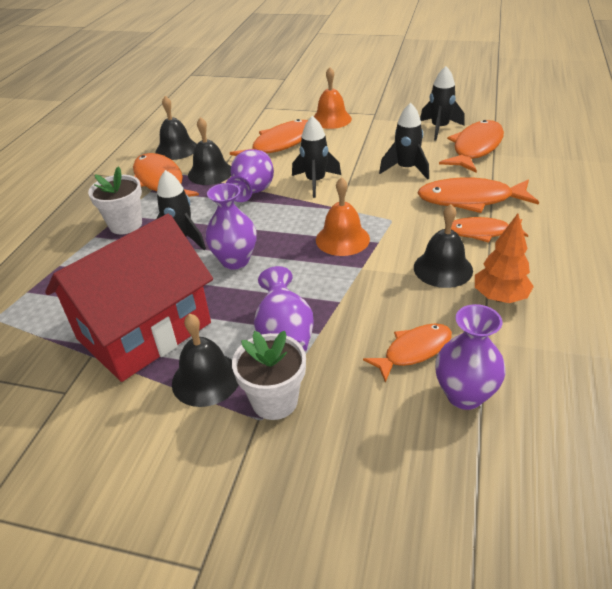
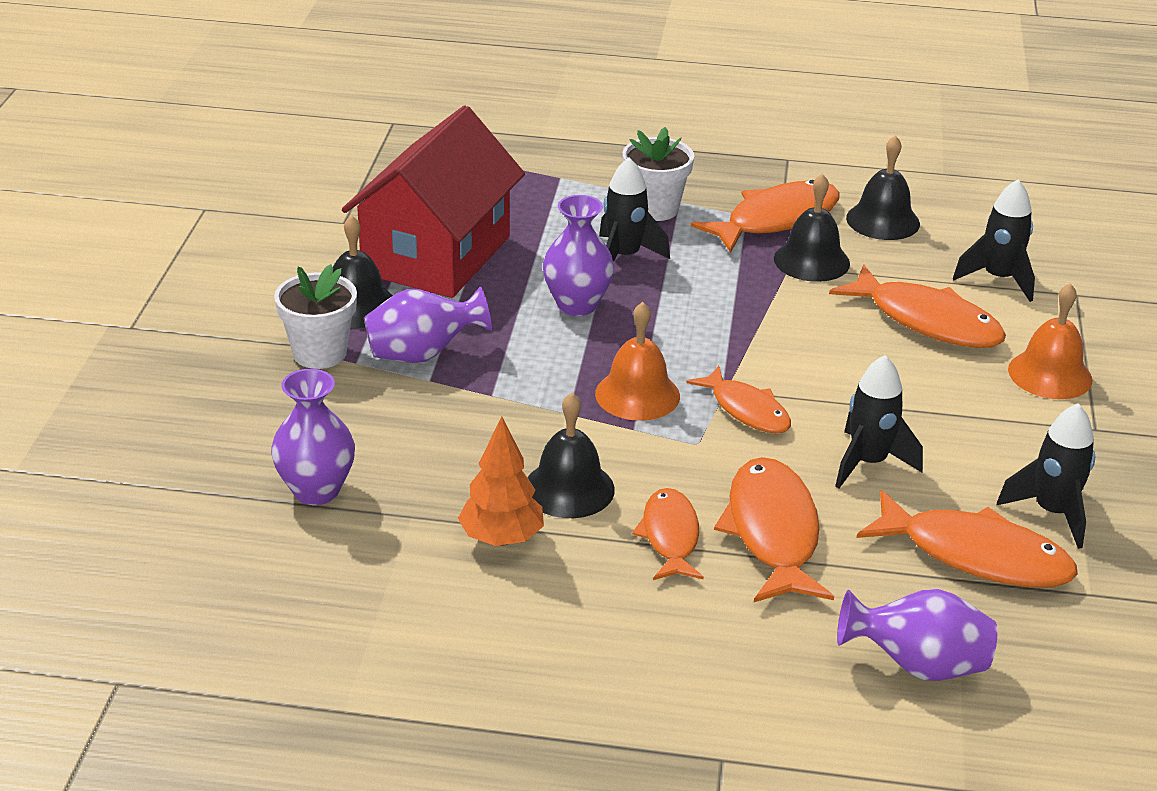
camera: 80 degrees right, 5 degrees down
(144, 331) = (436, 255): red house -> red house turned 75 degrees clockwise
(253, 192) = (760, 305): purple vase -> purple vase (917, 666)
(315, 182) = (802, 364): black rocket -> black rocket (998, 279)
(413, 351) = (394, 454): orange fish -> orange fish (746, 410)

